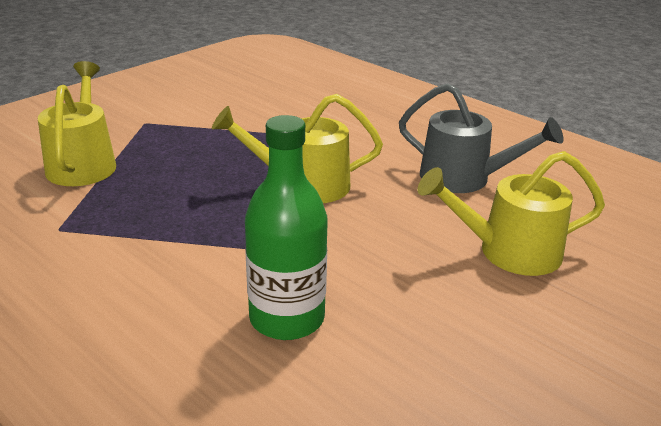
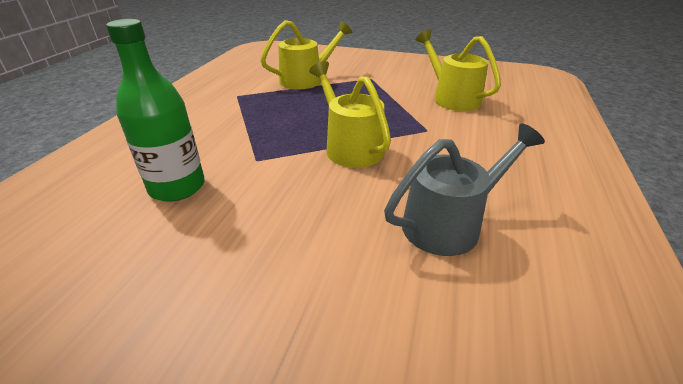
camera: 65 degrees right, 5 degrees up
(464, 179) = (450, 223): grey watering can -> grey watering can turned 120 degrees counterclockwise
(508, 252) = (334, 285): yellow watering can -> yellow watering can (451, 98)

